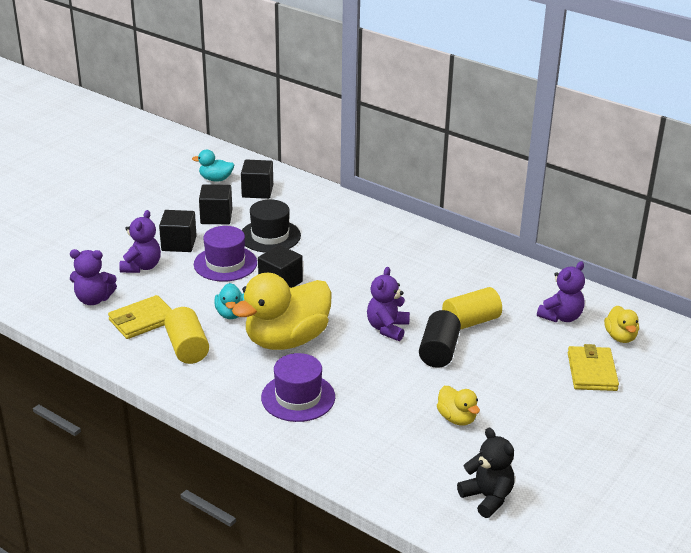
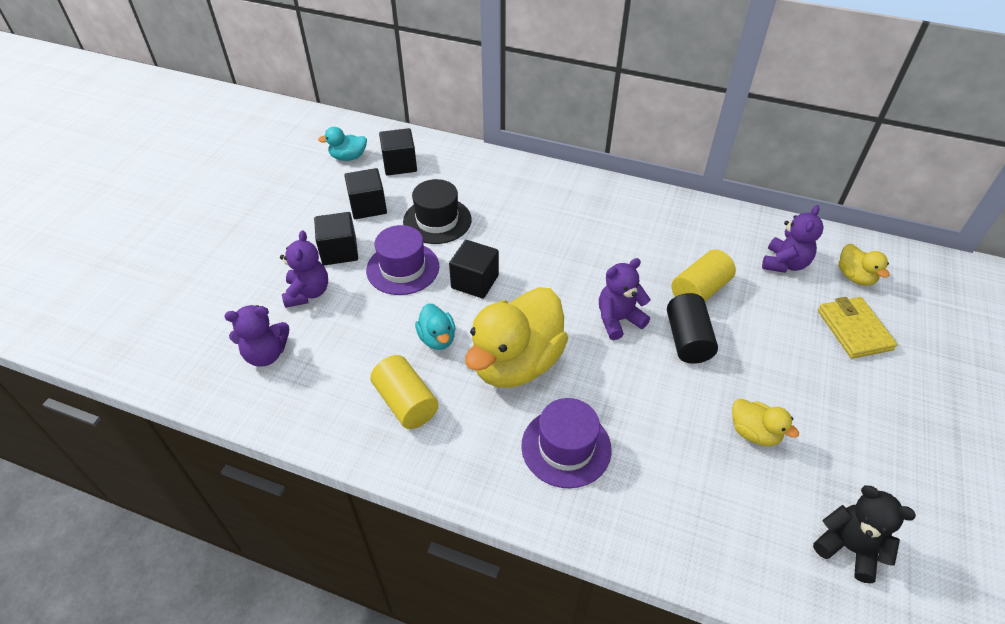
camera: 15 degrees left, 15 degrees up
(142, 320) = (336, 373): yellow wallet -> none
(387, 328) = (618, 320): purple teddy bear -> purple teddy bear turned 60 degrees clockwise

